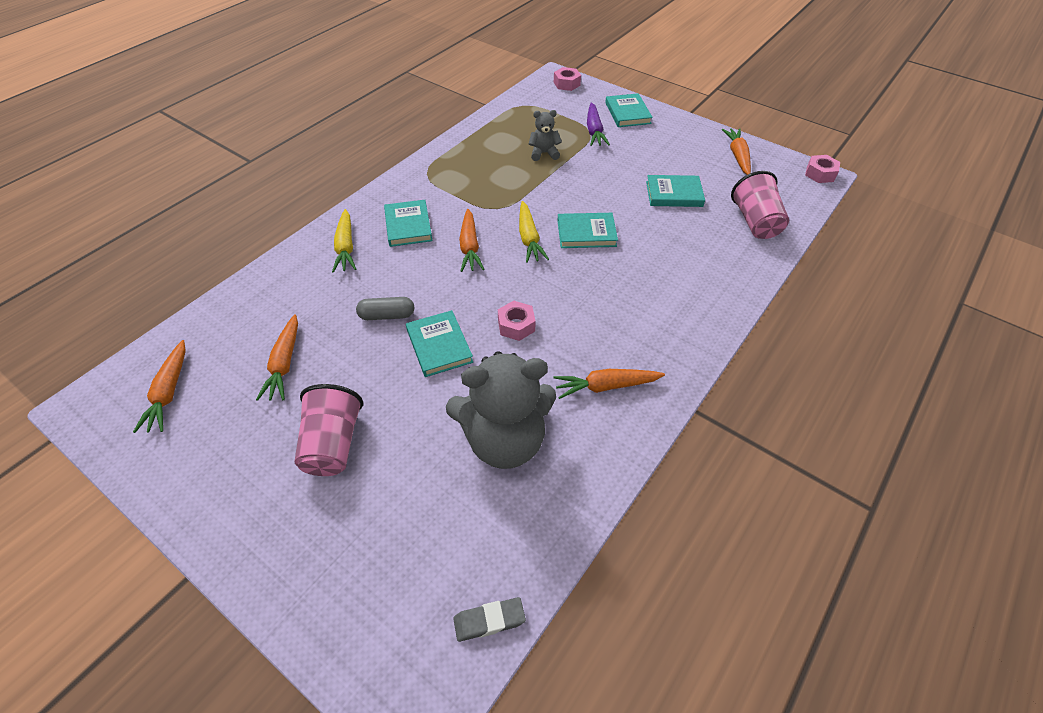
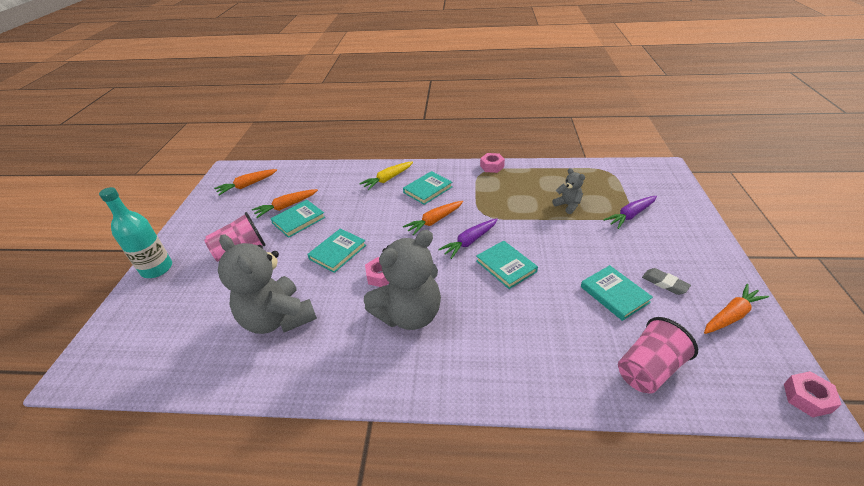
camera: 60 degrees right, 10 degrees down
(263, 564) = (157, 269): none -> turquoise bottle
(387, 315) = (346, 220): grey capsule -> none
(489, 621) = (140, 377): grey eraser -> grey eraser (664, 283)
(529, 238) = (469, 241): yellow carrot -> purple carrot
(566, 84) = (666, 176): pink nut -> pink nut (492, 166)
(591, 327) = (409, 314): none -> grey teddy bear
(606, 386) = (356, 349): orange carrot -> none
(627, 113) = (681, 221): turquoise book -> turquoise book (298, 220)

